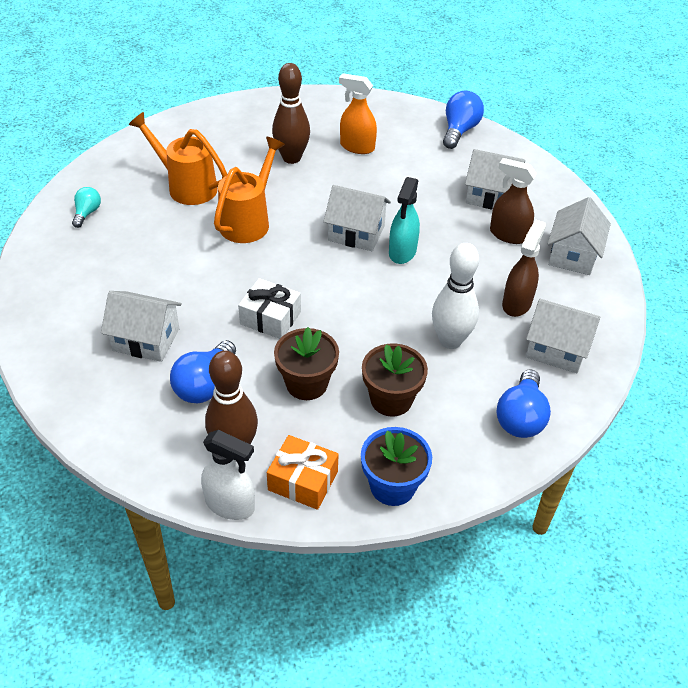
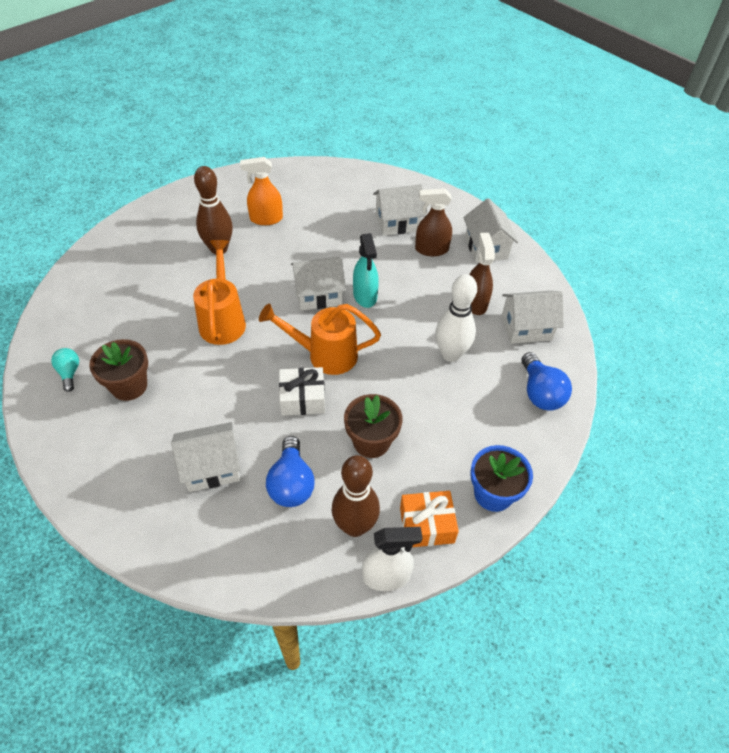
camera: 30 degrees left, 5 degrees up
(186, 186) = (145, 310): orange watering can -> orange watering can (325, 355)
(391, 399) = (443, 423): brown flower pot -> brown flower pot (129, 386)
(459, 131) = (336, 176): blue light bulb -> none

